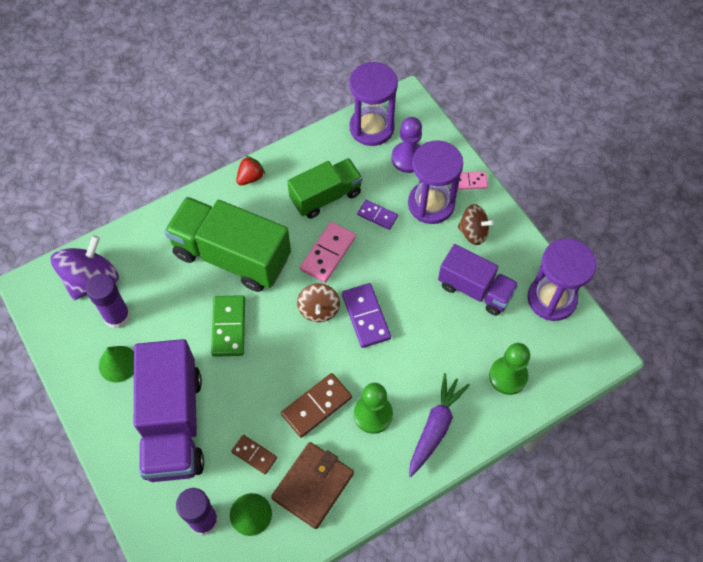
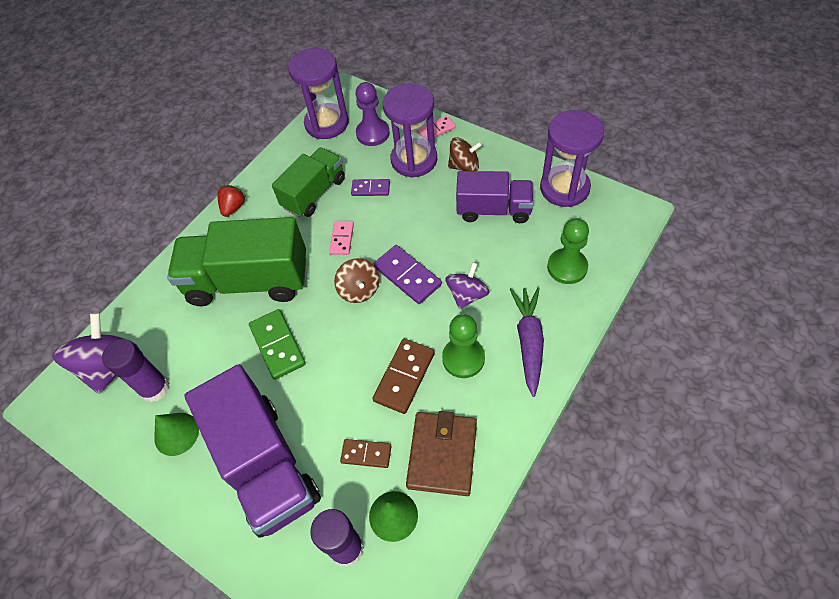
camera: 20 degrees left, 5 degrees down
(328, 253) = (342, 239): pink domino -> pink domino, size x0.63
(407, 359) = (467, 295): none -> purple spinning top

